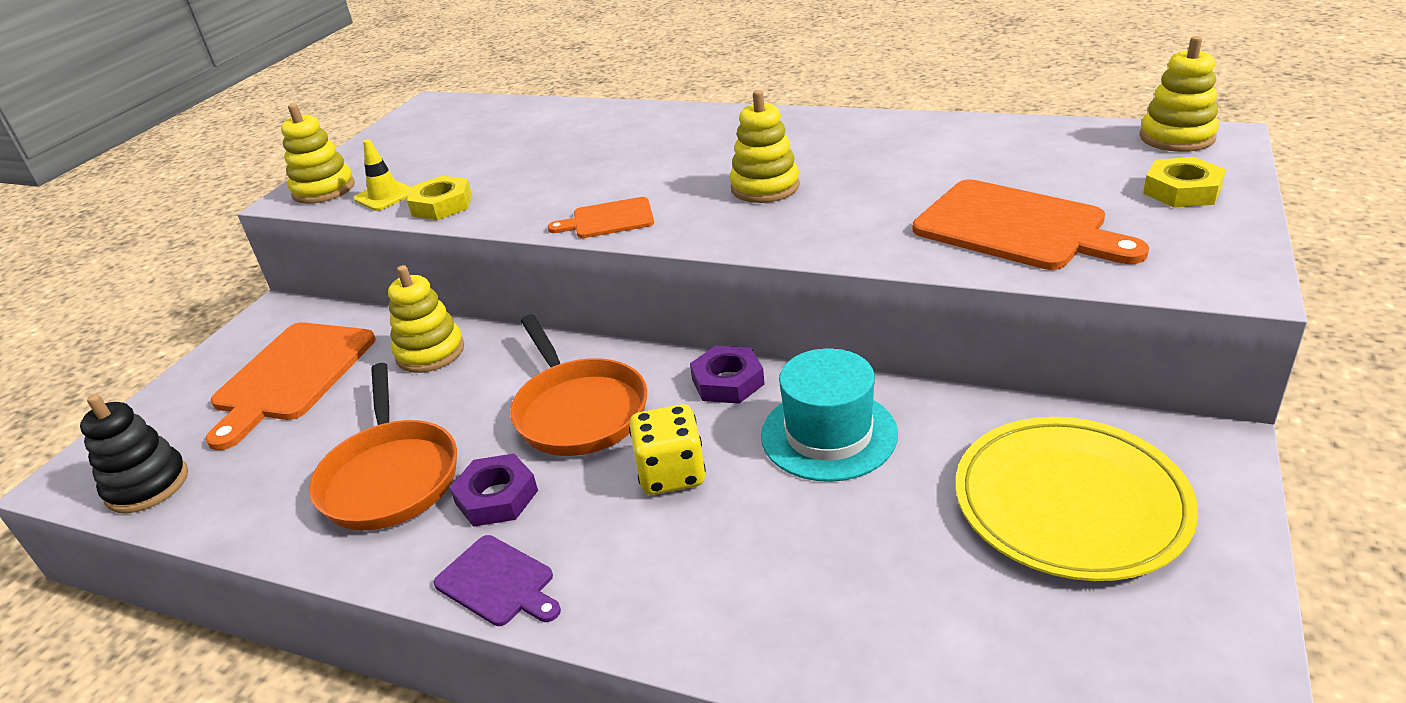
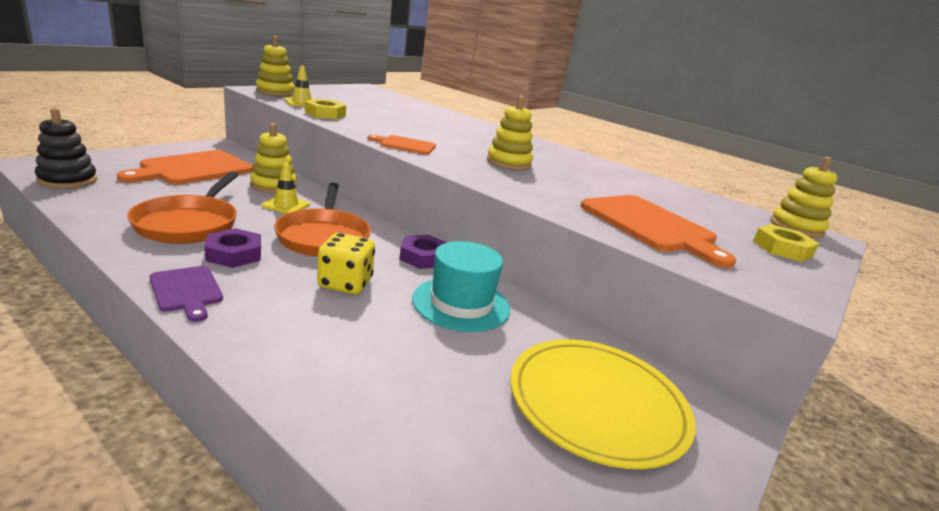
camera: 10 degrees right, 10 degrees down
(480, 380) = (286, 205): none -> yellow traffic cone

